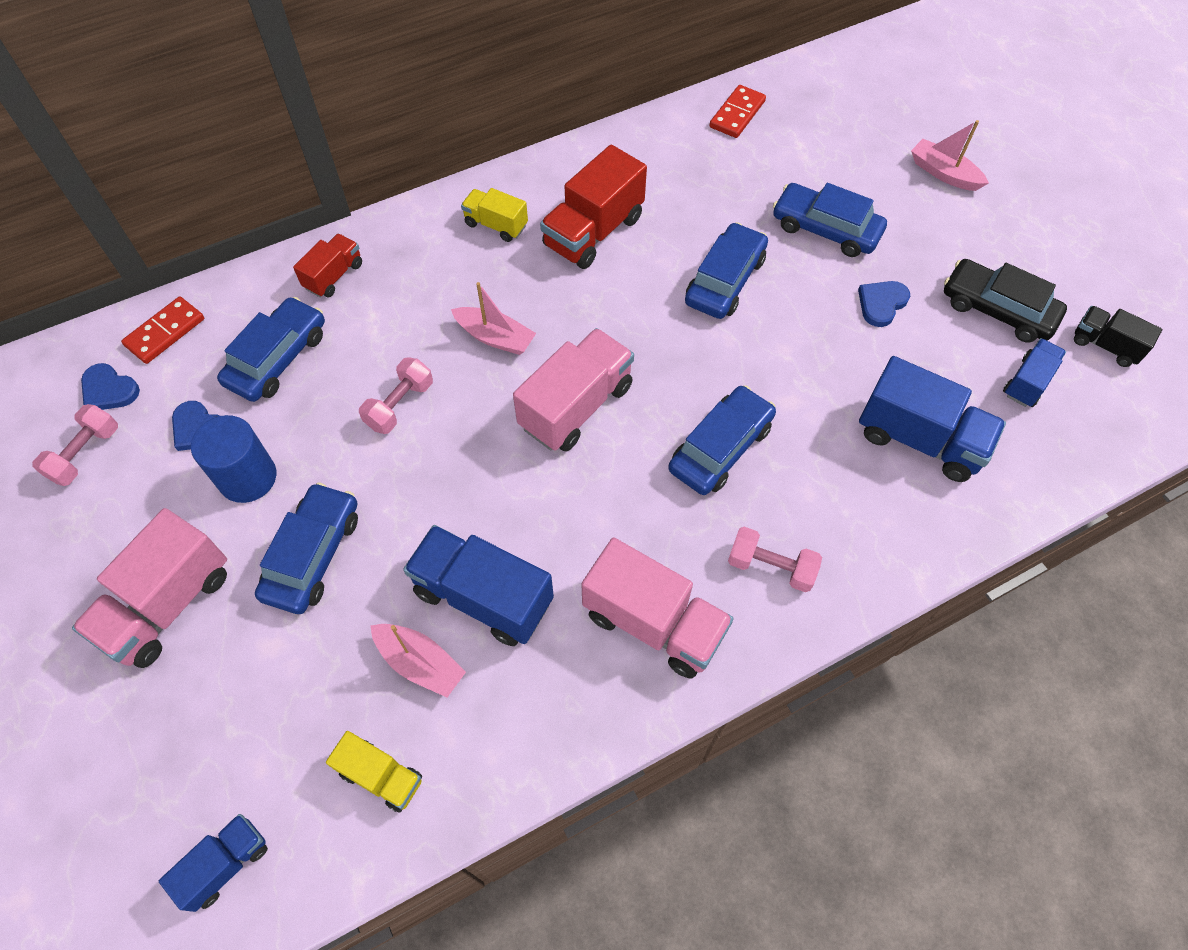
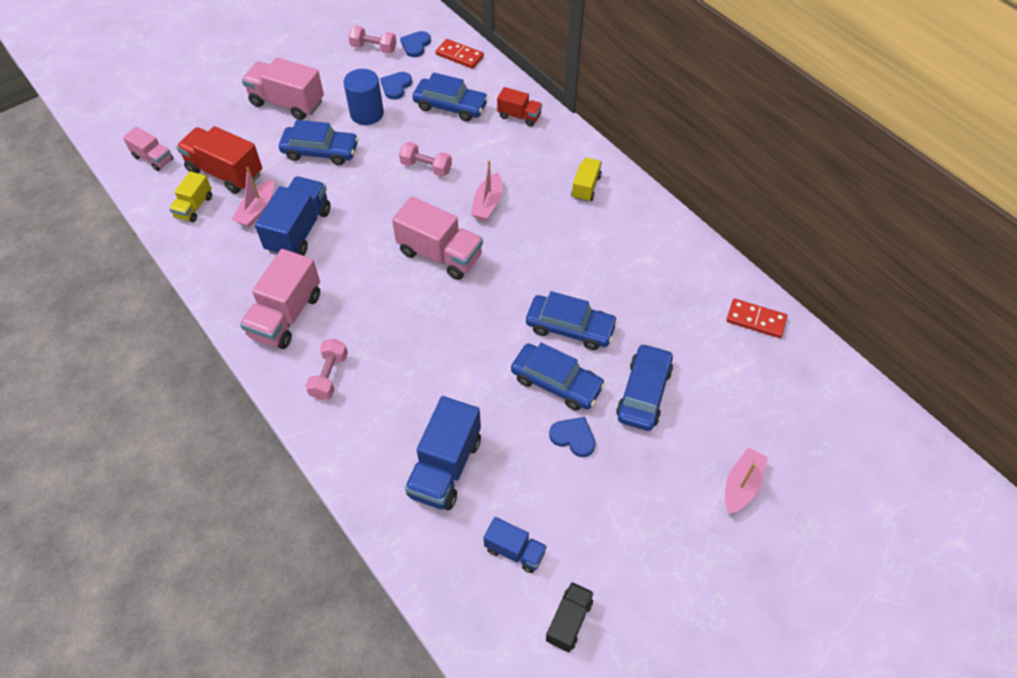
camera: 80 degrees right, 5 degrees down
(226, 864) = (153, 158): blue truck -> pink truck
(593, 232) = (595, 242): red truck -> red truck (225, 173)
(720, 448) = (419, 339): blue car -> blue car (556, 382)
(997, 309) = (589, 528): black car -> none

